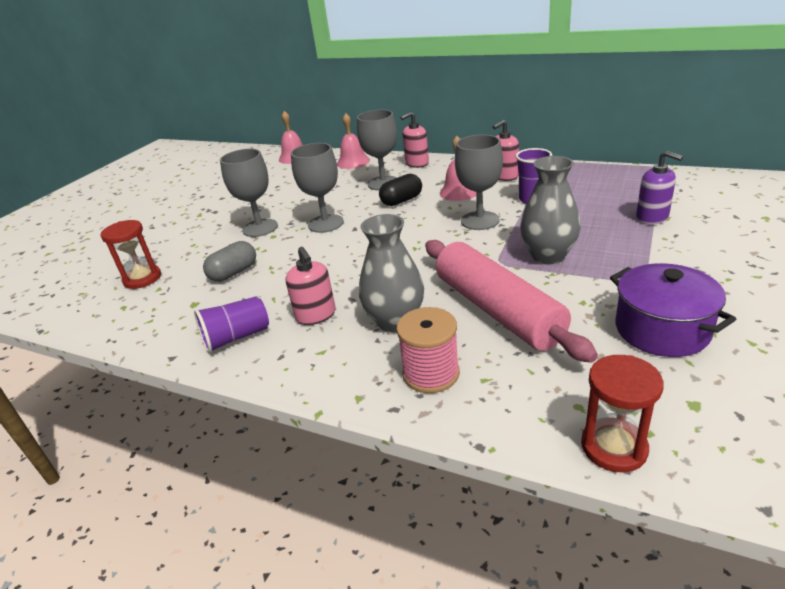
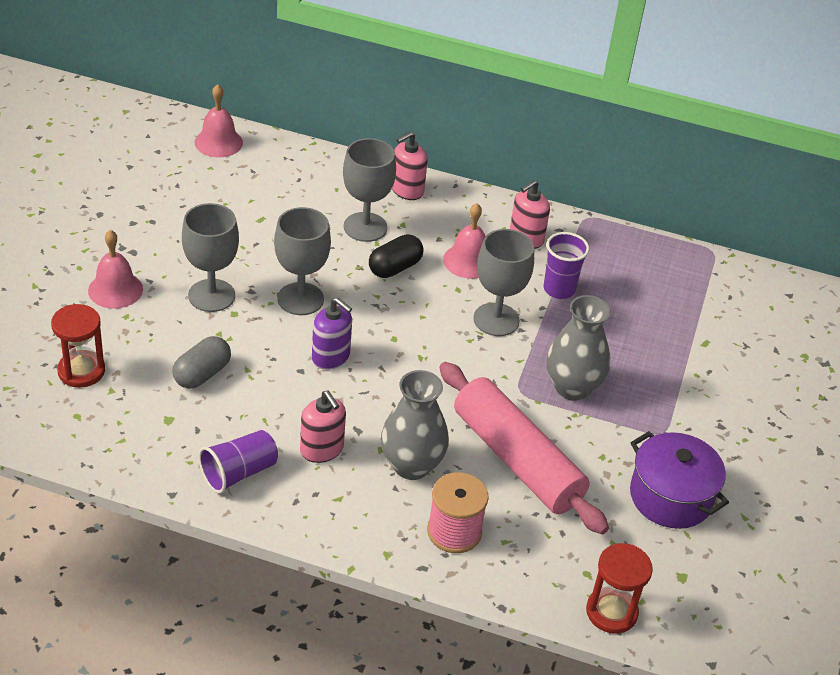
camera: 15 degrees left, 10 degrees up
(353, 162) = (313, 170): pink bell -> pink bell (115, 290)
(652, 217) = (690, 340): purple soap dispenser -> purple soap dispenser (331, 357)

